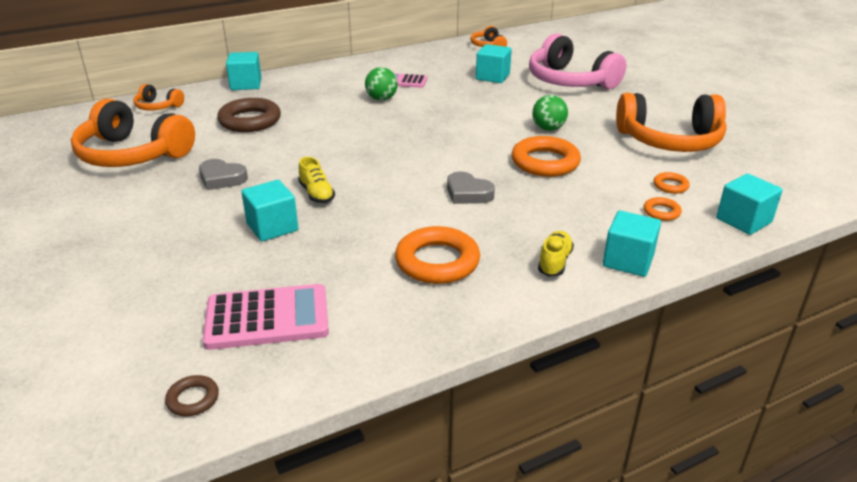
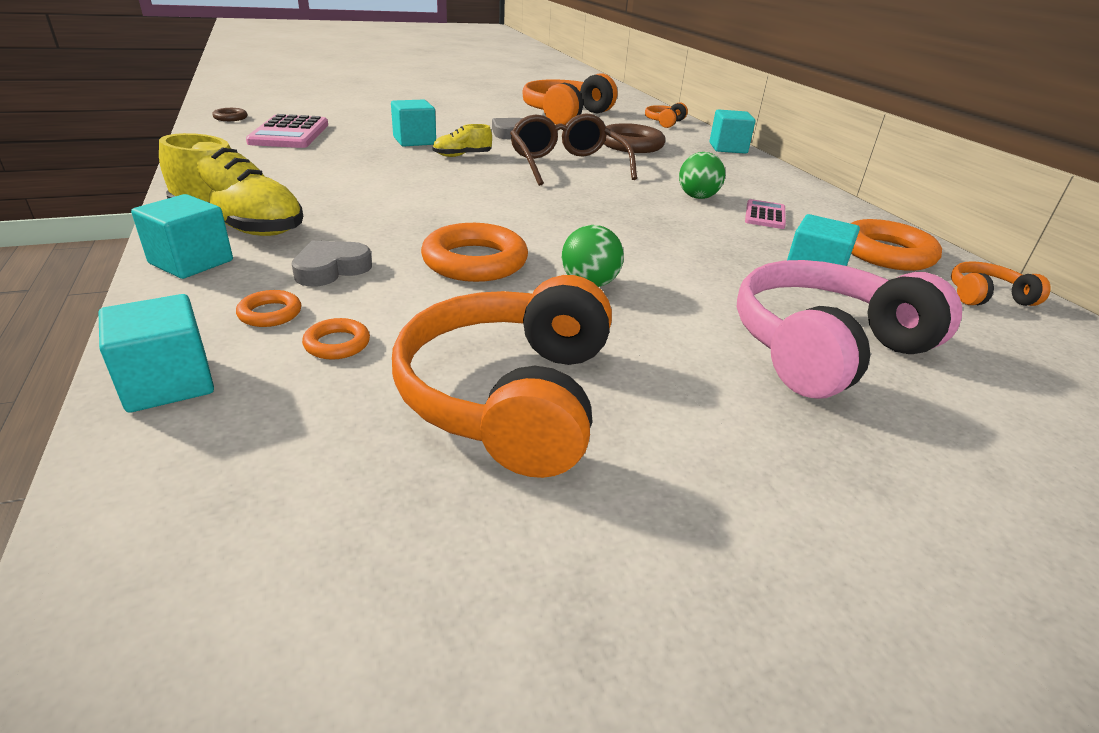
camera: 95 degrees right, 0 degrees up
(324, 145) = (566, 165): none -> brown glasses
(437, 261) = (301, 181): orange ring -> orange ring (886, 253)
(468, 193) = (420, 208): grey heart -> grey heart (331, 269)
(554, 262) = (239, 225): yellow shoe -> yellow shoe, size x1.95

